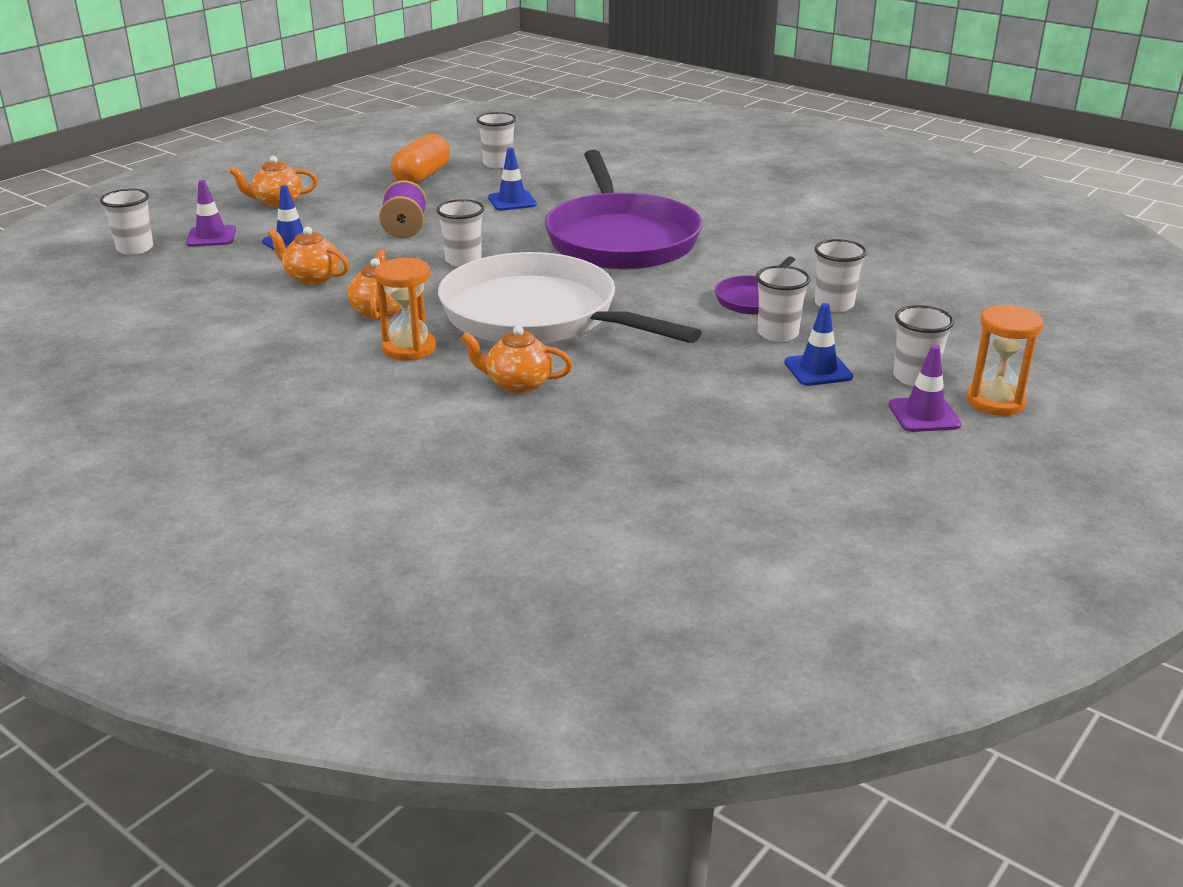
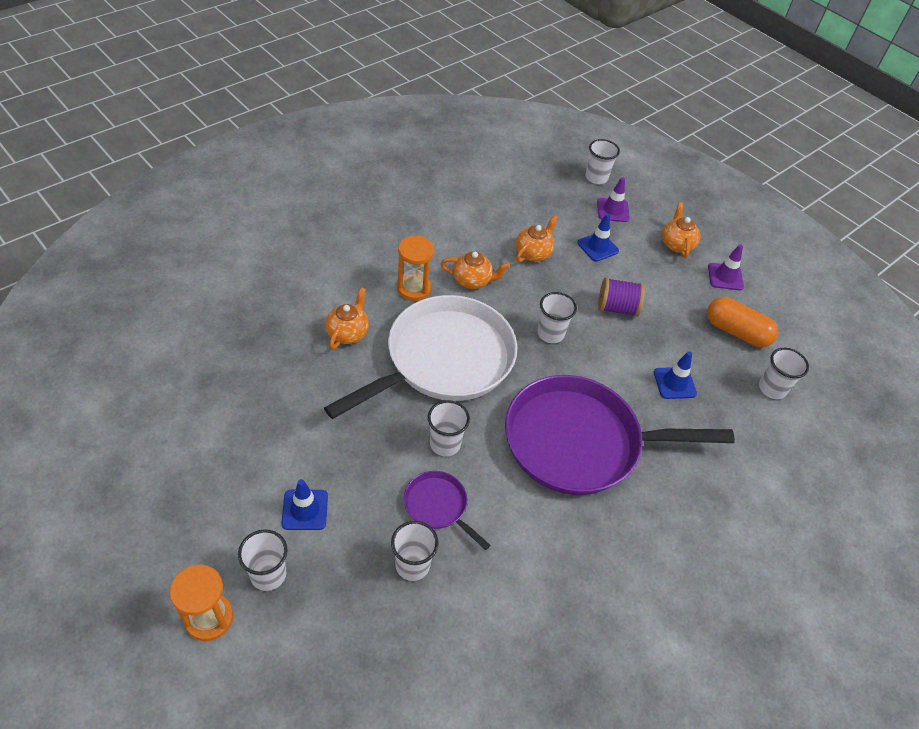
camera: 95 degrees right, 20 degrees up
(778, 334) = (371, 503): white cup -> white cup (445, 444)
(924, 415) = (213, 555): purple traffic cone -> purple traffic cone (725, 277)

